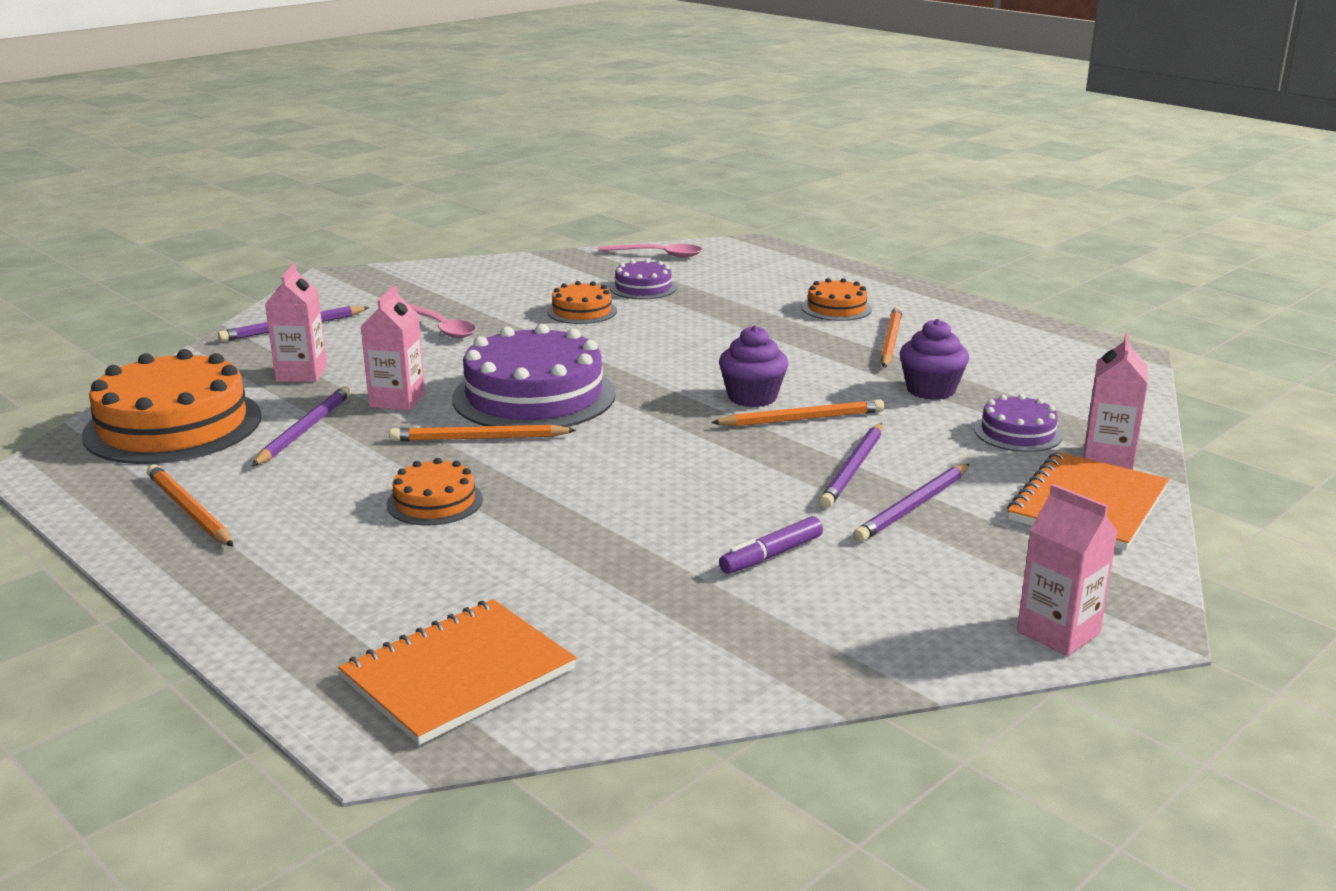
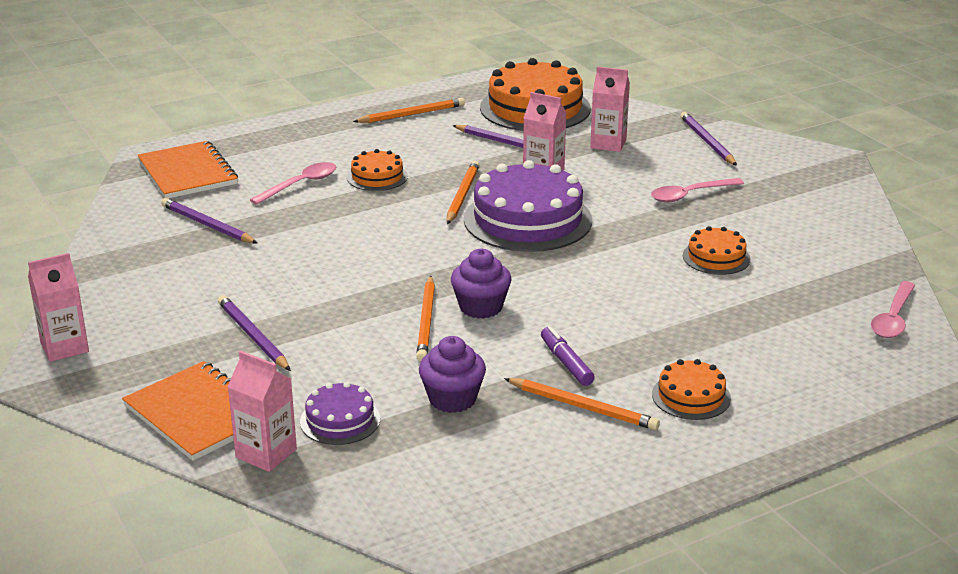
camera: 105 degrees right, 5 degrees up
(477, 556) = (300, 184): none -> pink spoon
(643, 288) = (779, 295): purple cake -> none
(771, 555) = (230, 271): purple marker -> purple marker (566, 363)
(853, 469) = (326, 325): purple pencil -> purple pencil (207, 225)

